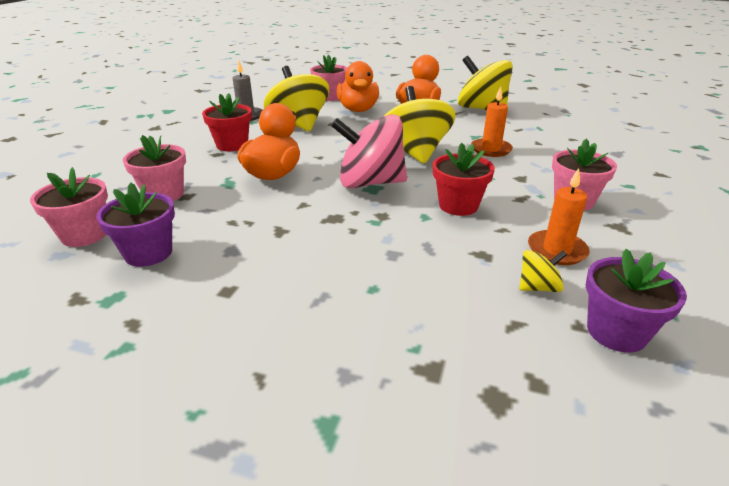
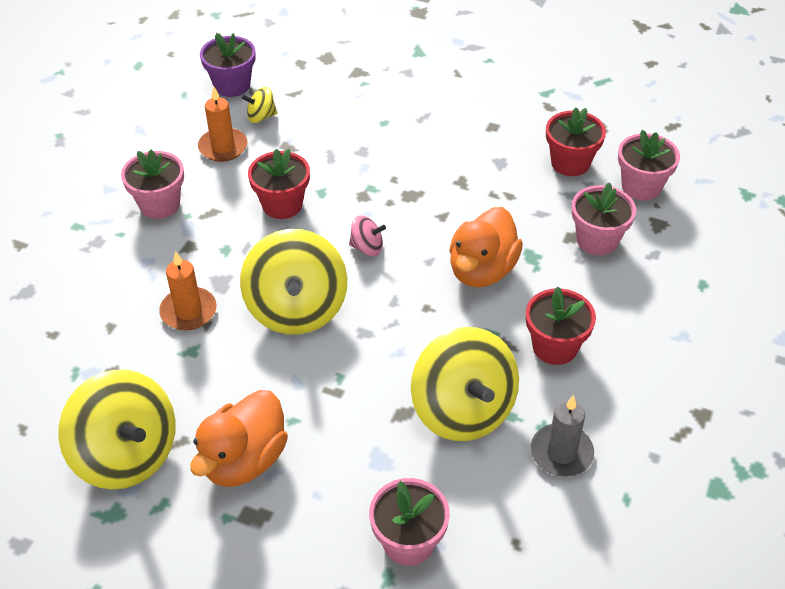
camera: 175 degrees left, 15 degrees up
(148, 253) = (570, 163): purple flower pot -> red flower pot
(358, 110) = (357, 467): orange duck -> none
(370, 183) = (367, 247): pink spinning top -> pink spinning top, size x0.44

